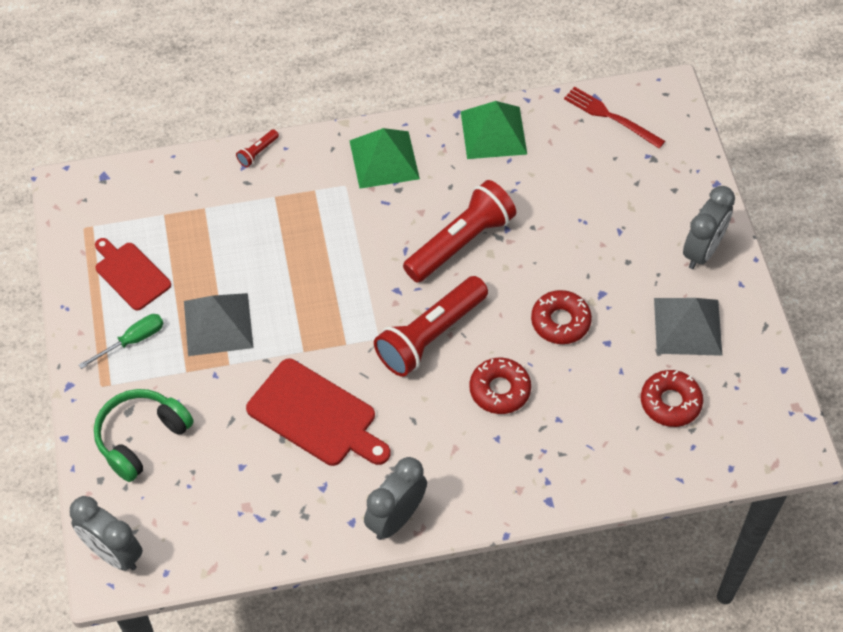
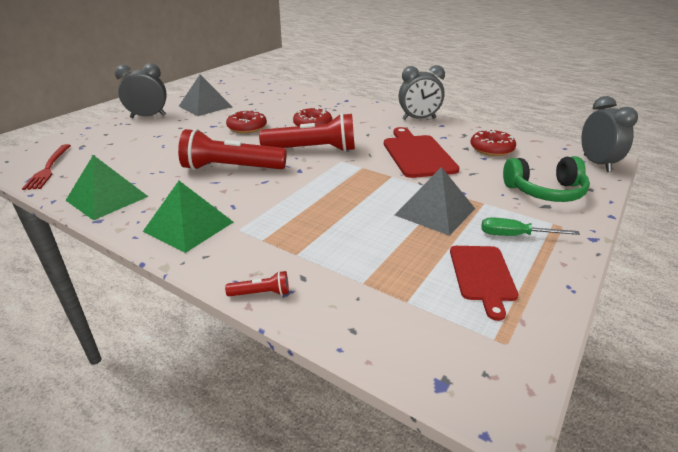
camera: 135 degrees left, 25 degrees down
(670, 402) = (255, 98): red donut -> red donut (491, 149)

